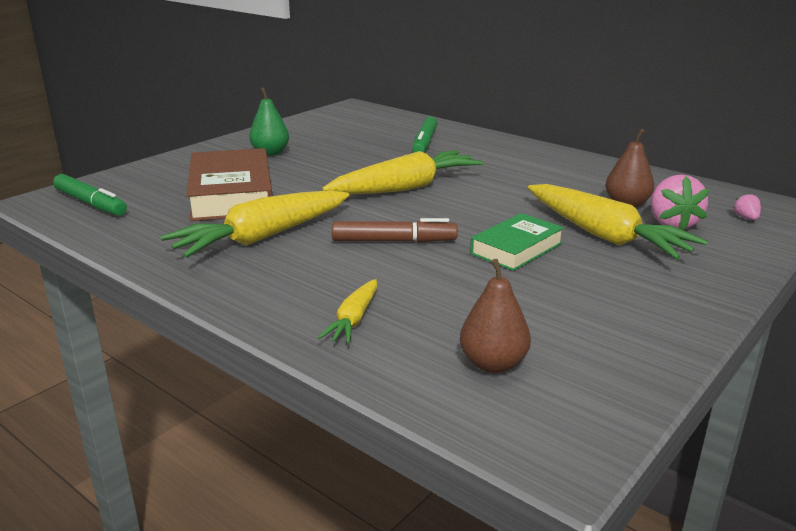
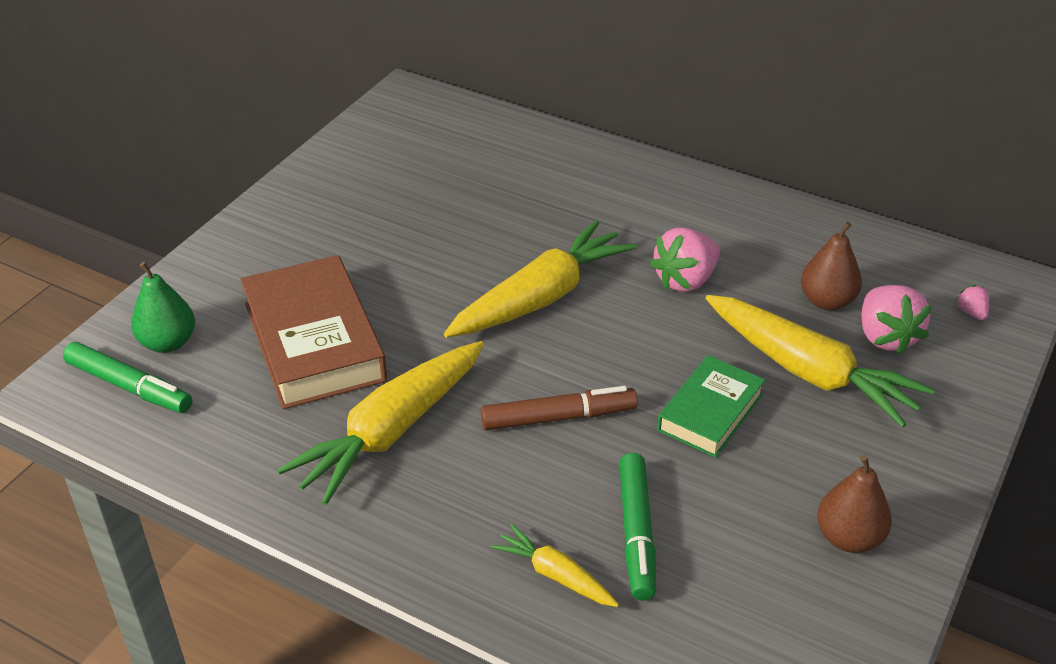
camera: 10 degrees left, 15 degrees up
(270, 153) = (329, 234): green pear -> green pear (168, 342)
(353, 320) = (555, 575): yellow carrot -> yellow carrot turned 120 degrees clockwise
(424, 143) = (537, 183): green marker -> green marker (636, 533)
(493, 364) = (726, 625): brown pear -> brown pear (848, 538)
(517, 188) = (685, 280): none -> pink strawberry

